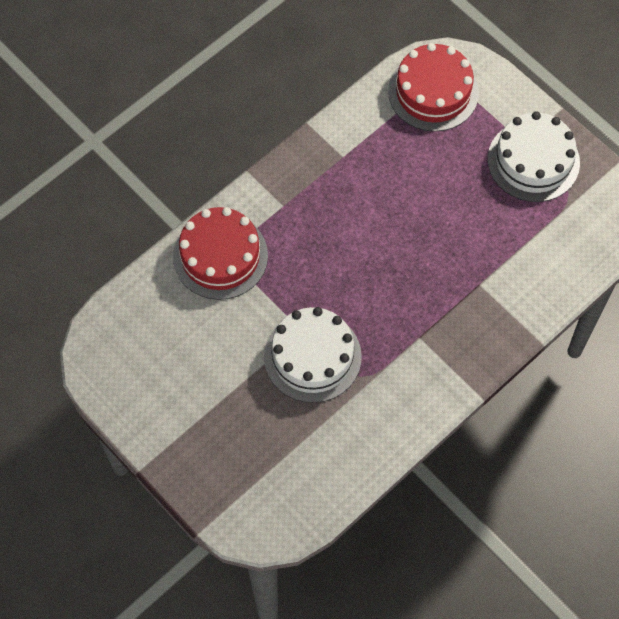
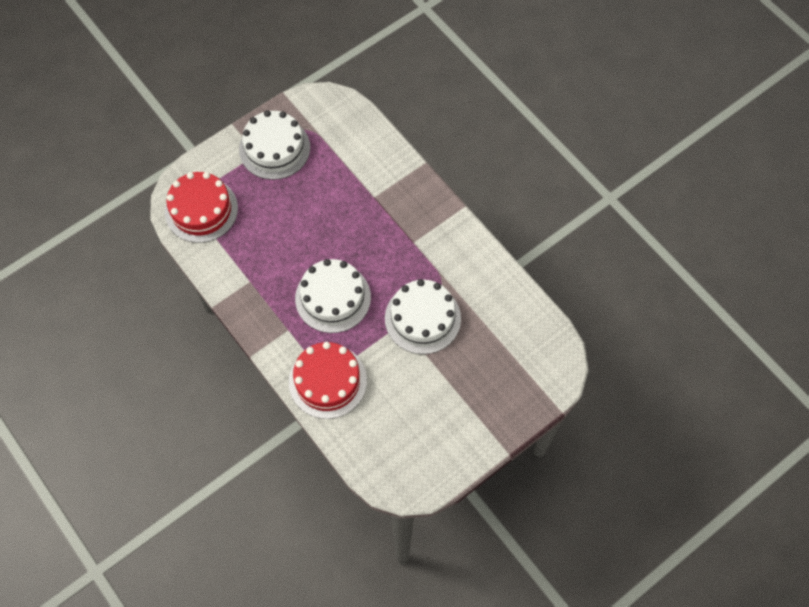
camera: 85 degrees left, 0 degrees up
(330, 250) = (333, 298): none -> white cake

